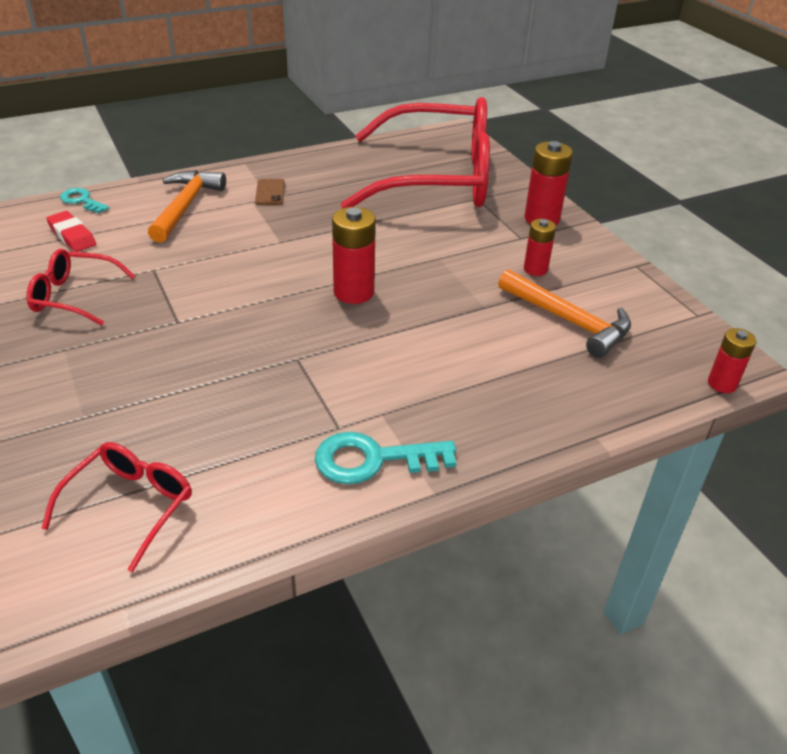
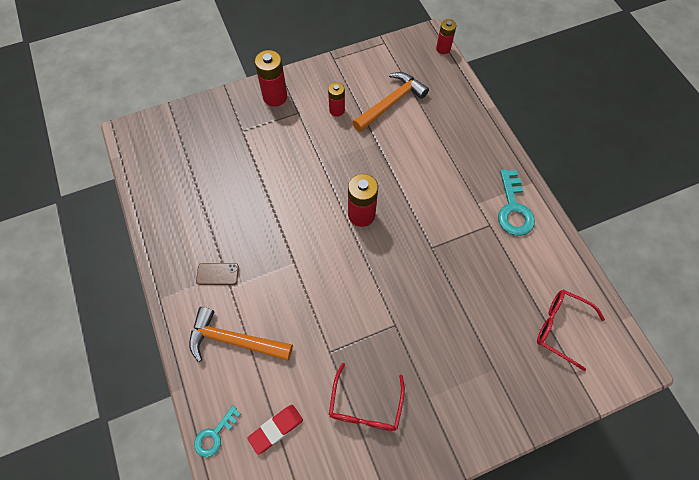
camera: 85 degrees left, 25 degrees up
(438, 179) = (209, 153): red glasses -> none

